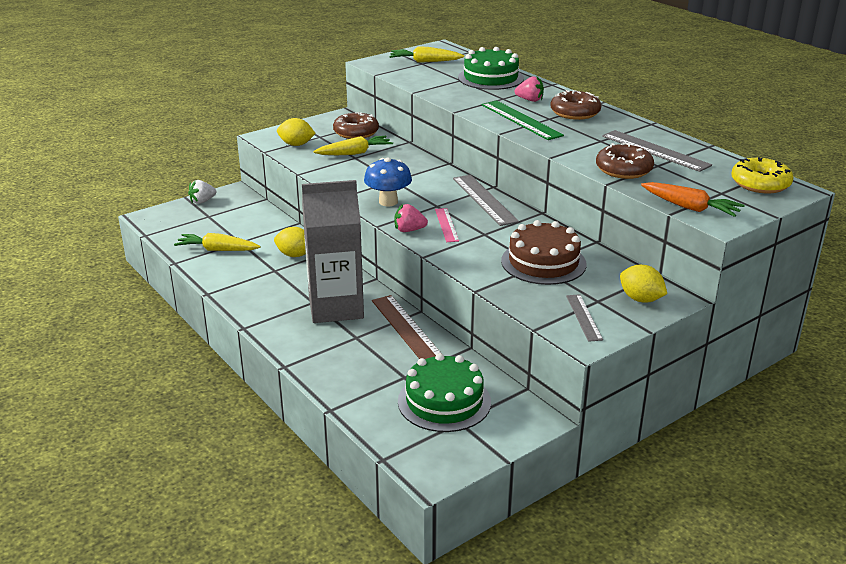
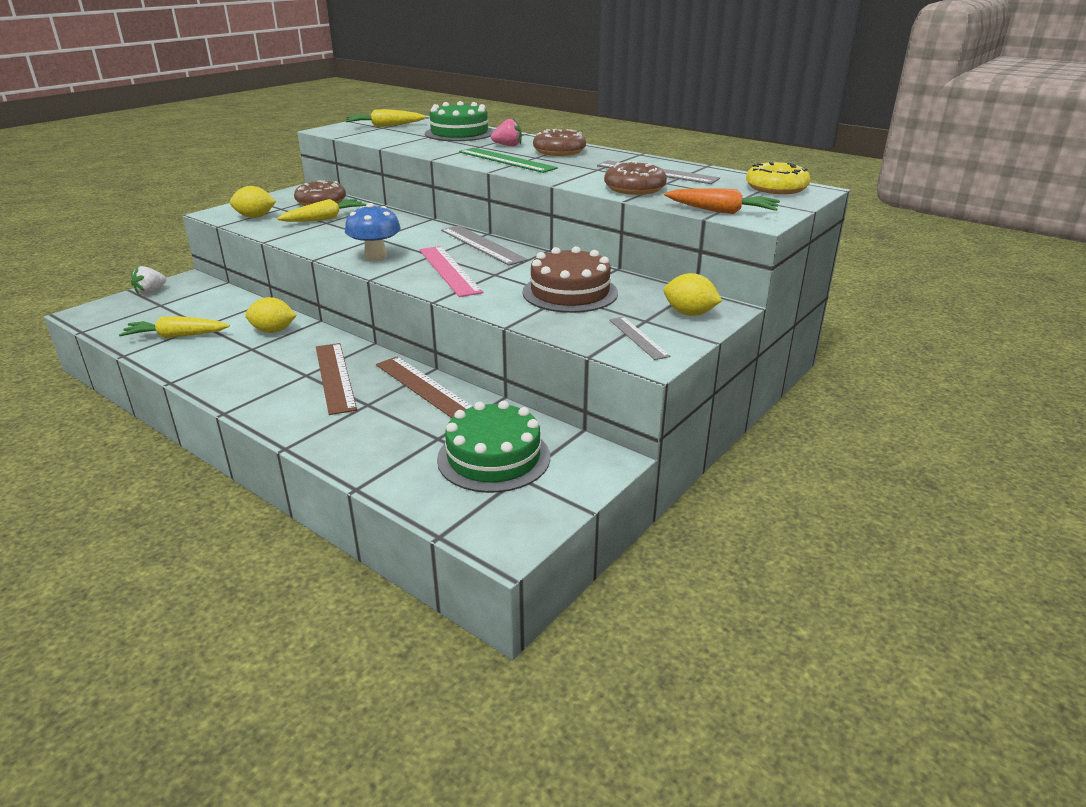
camera: 15 degrees left, 0 degrees up
(336, 307) = (335, 377): grey carton -> brown ruler
(409, 230) = (408, 279): pink strawberry -> none
(446, 225) = (449, 270): pink ruler -> pink ruler, size x1.68

